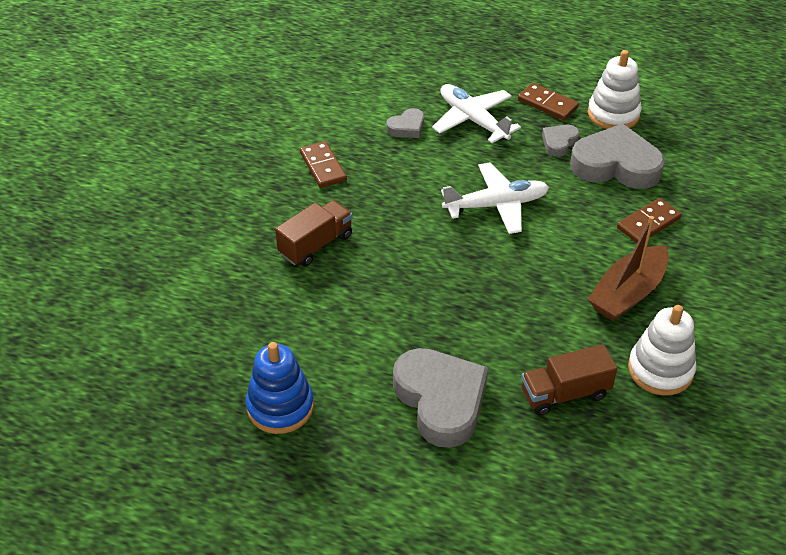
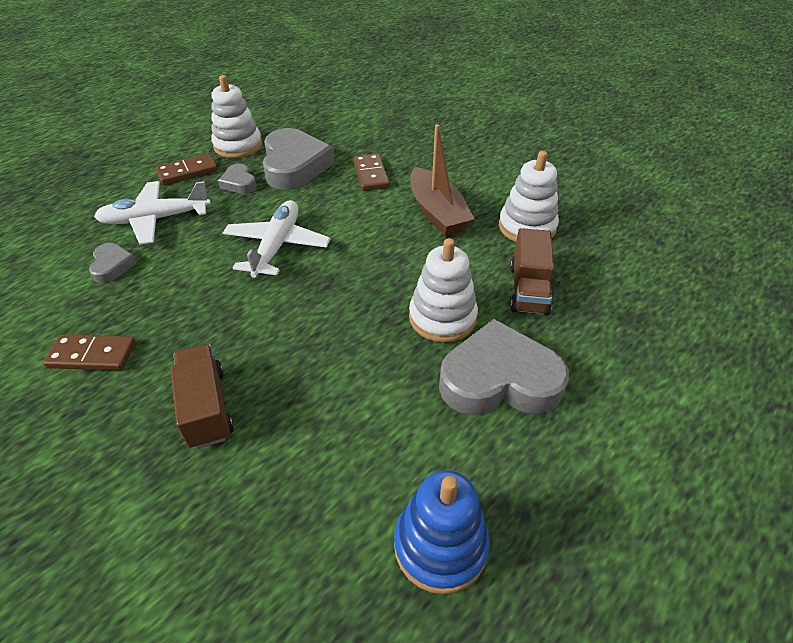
camera: 65 degrees left, 0 degrees up
(486, 343) = (442, 317): none -> white stacking toy
(616, 165) = (294, 165): grey heart -> grey heart turned 135 degrees clockwise

